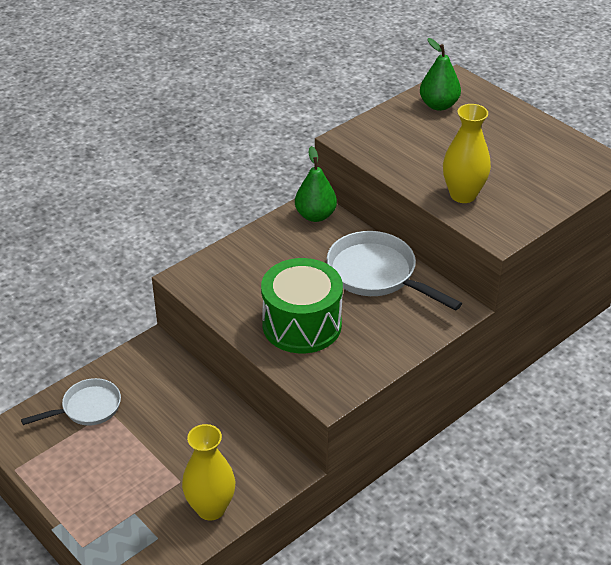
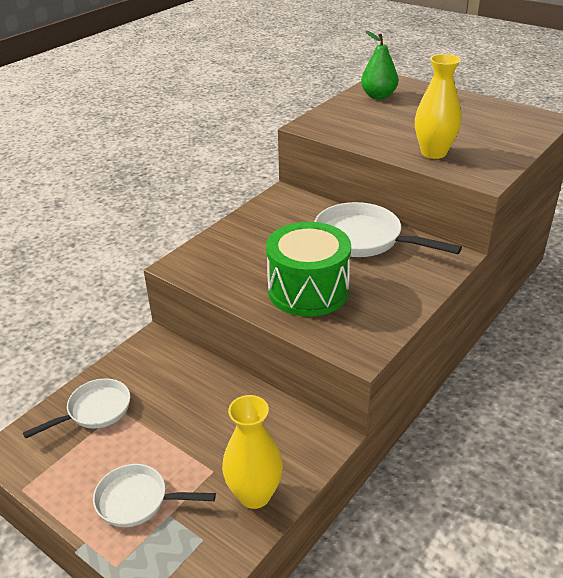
camera: 10 degrees left, 5 degrees down
(110, 496) = (138, 500): none -> white pan
(315, 215) = (288, 201): green pear -> none

